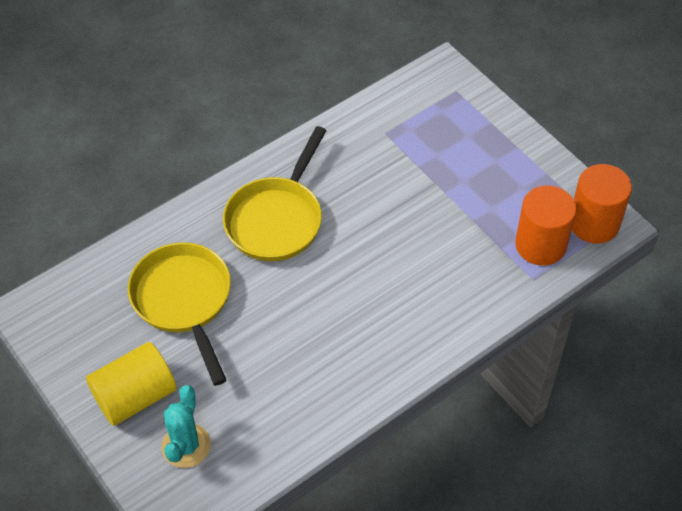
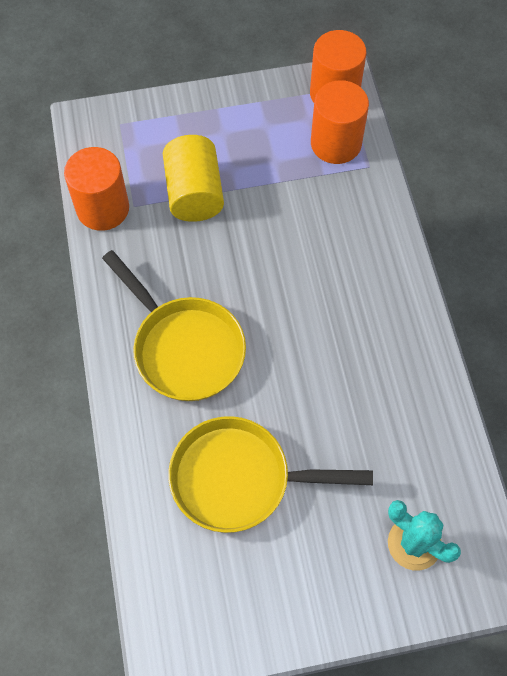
camera: 65 degrees left, 10 degrees up
(135, 396) = (333, 573): yellow cylinder -> yellow cylinder (194, 193)
(370, 115) = (103, 208): none -> orange cylinder

